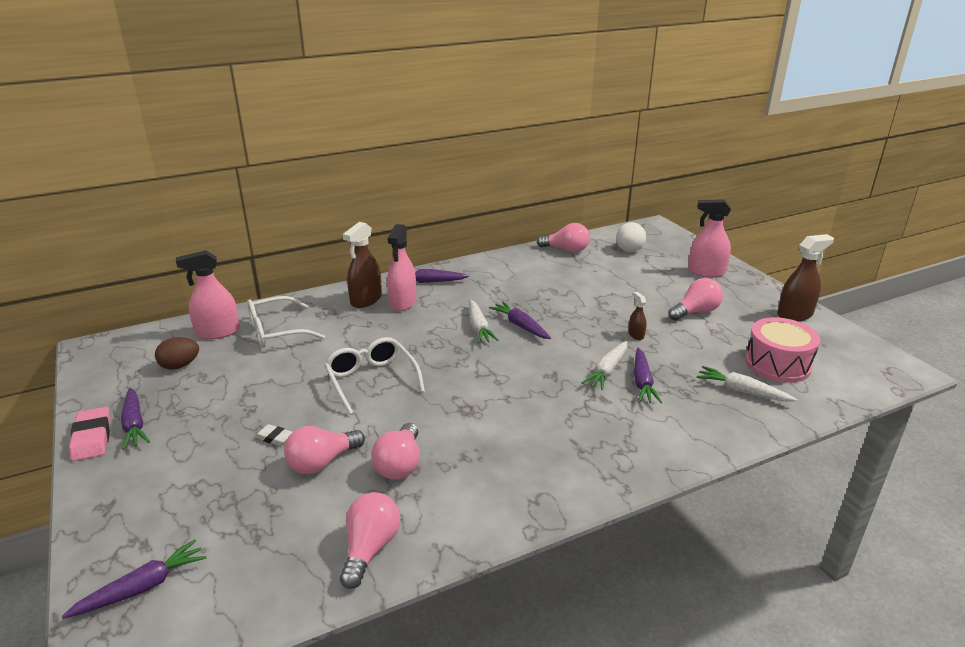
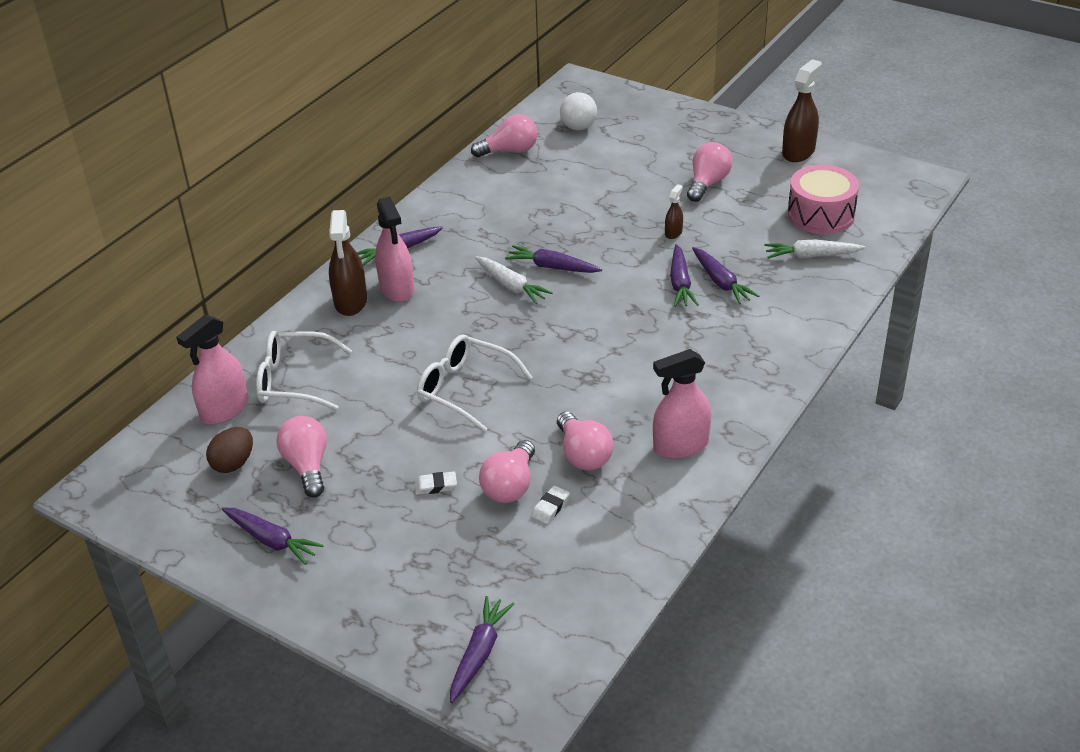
camera: 30 degrees left, 10 degrees up
(92, 438) = (244, 573): pink eraser -> none
(276, 331) = (294, 380): white glasses -> white glasses turned 60 degrees clockwise
(331, 494) = (550, 507): none -> white eraser
(370, 548) = (634, 532): pink light bulb -> pink light bulb (307, 466)
(607, 371) = (680, 283): white carrot -> purple carrot
(636, 335) = (673, 233): brown spray bottle -> brown spray bottle turned 75 degrees clockwise
(706, 272) = (679, 128): pink spray bottle -> pink spray bottle (680, 446)

